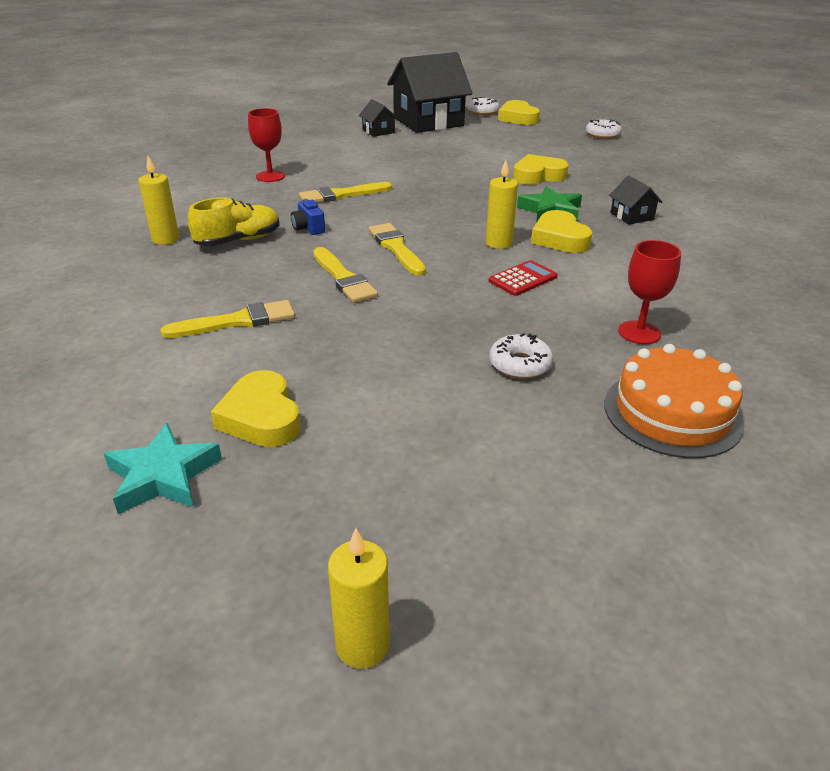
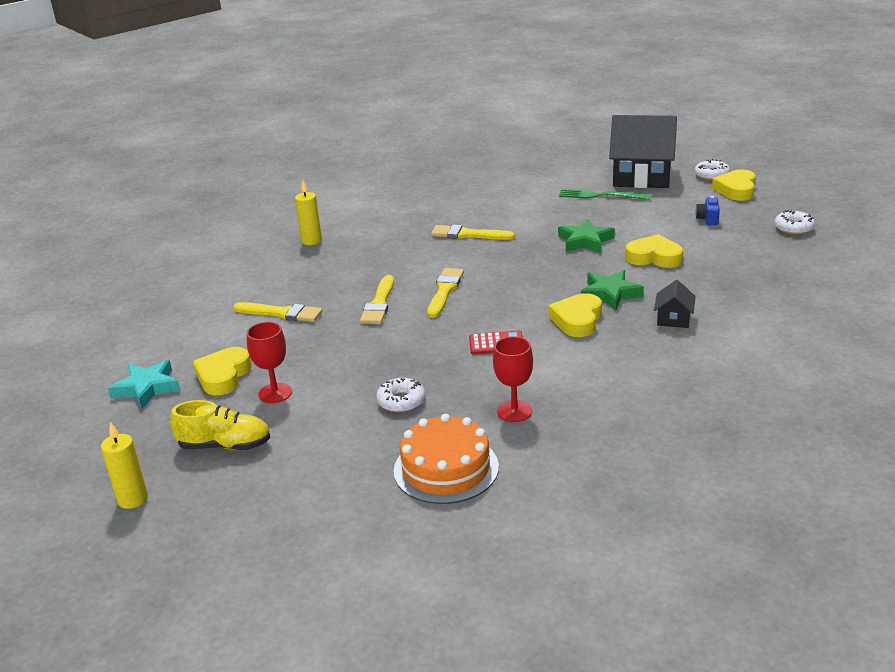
camera: 40 degrees right, 5 degrees down
(238, 241) = (352, 254): yellow shoe -> yellow shoe (225, 446)
(270, 176) = (440, 204): red goblet -> red goblet (275, 393)
(308, 228) = (408, 257): blue camera -> blue camera (708, 219)
(378, 131) = (582, 178): black house -> none
(416, 141) = (600, 196): none -> green fork
(461, 176) = (585, 241): none -> green star
(498, 243) = (523, 310): yellow candle -> none

